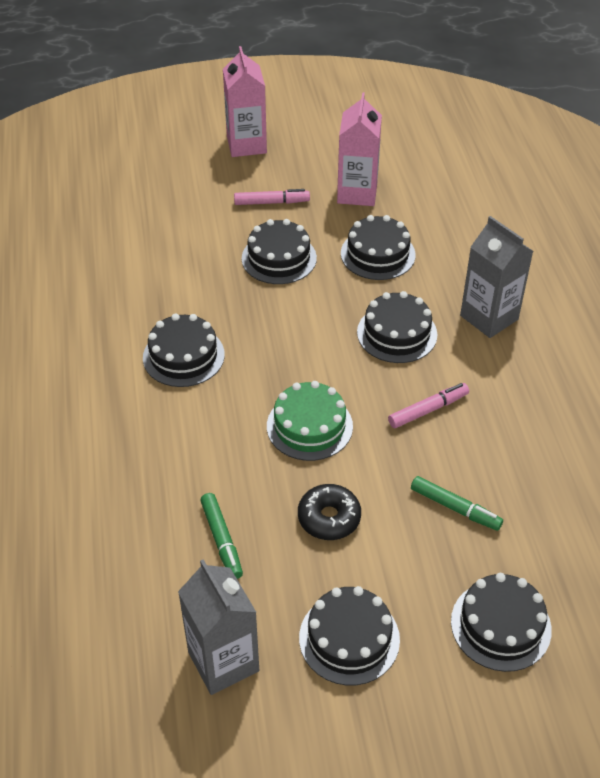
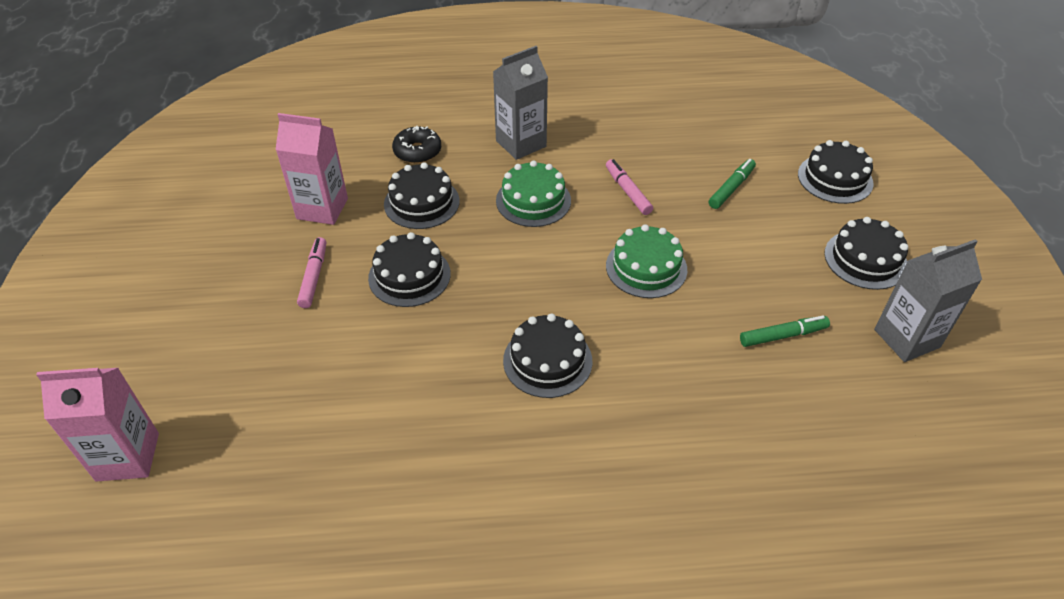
camera: 85 degrees left, 0 degrees up
(246, 145) = (196, 293): pink carton -> pink carton (128, 457)
(329, 518) = (749, 262): black donut -> black donut (417, 151)
(397, 333) = (533, 200): black cake -> green cake

